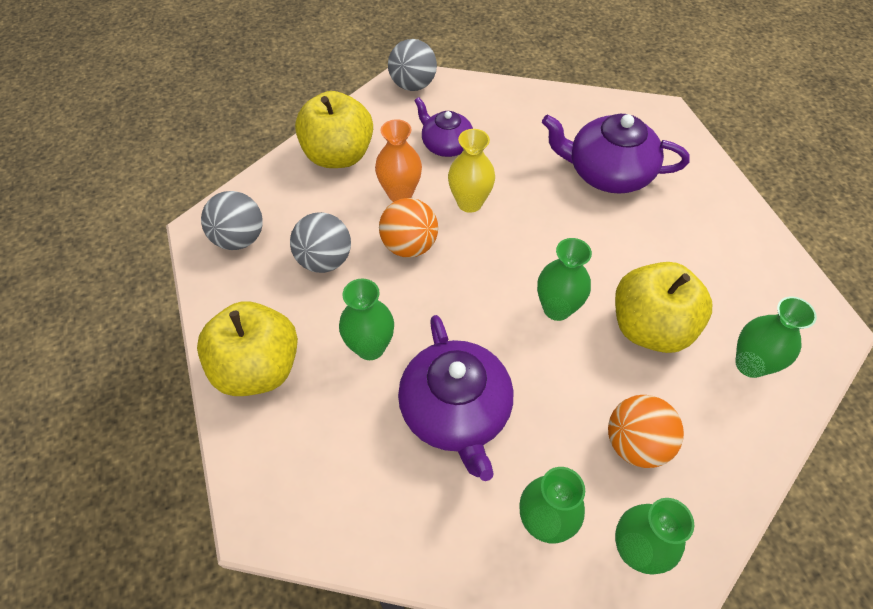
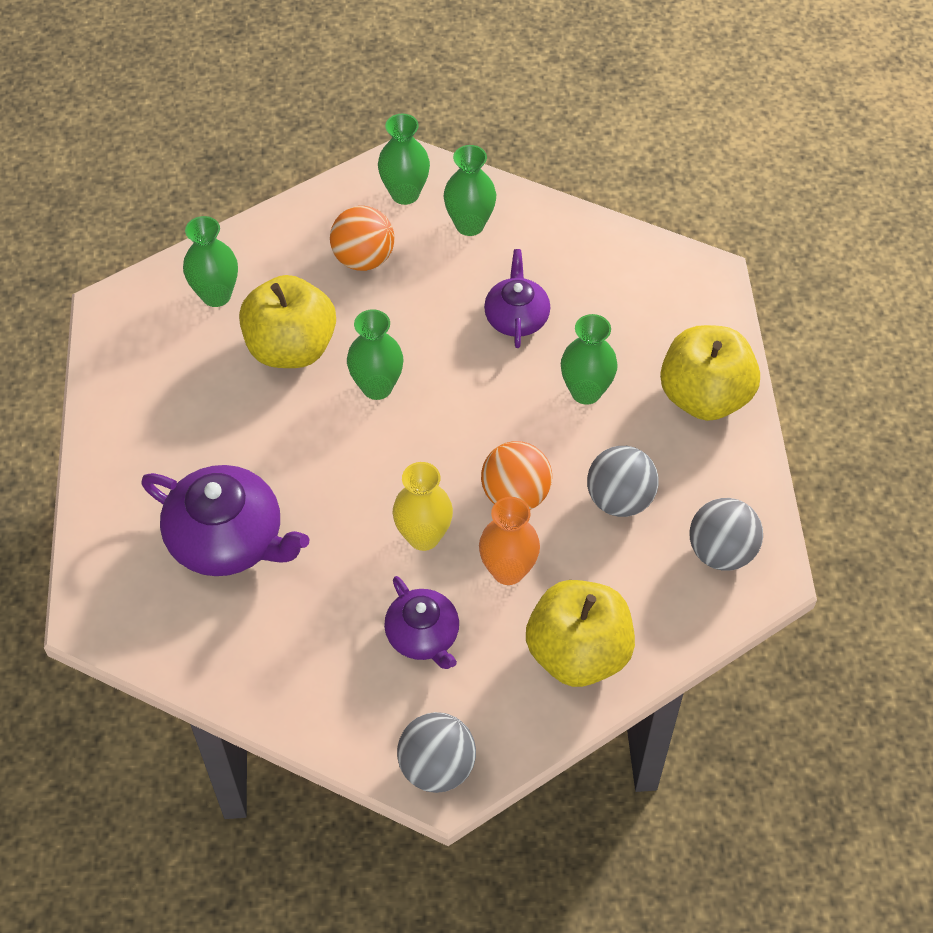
camera: 165 degrees left, 0 degrees up
(455, 411) = (516, 317): purple teapot -> purple teapot, size x0.61

